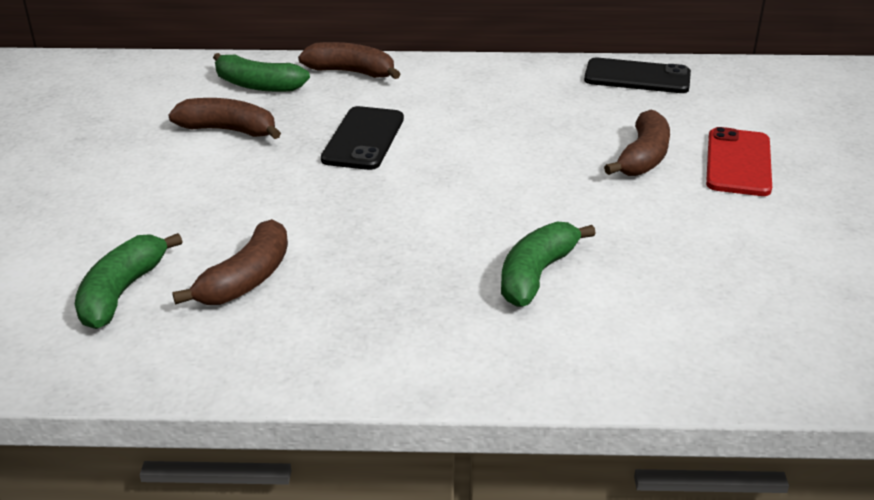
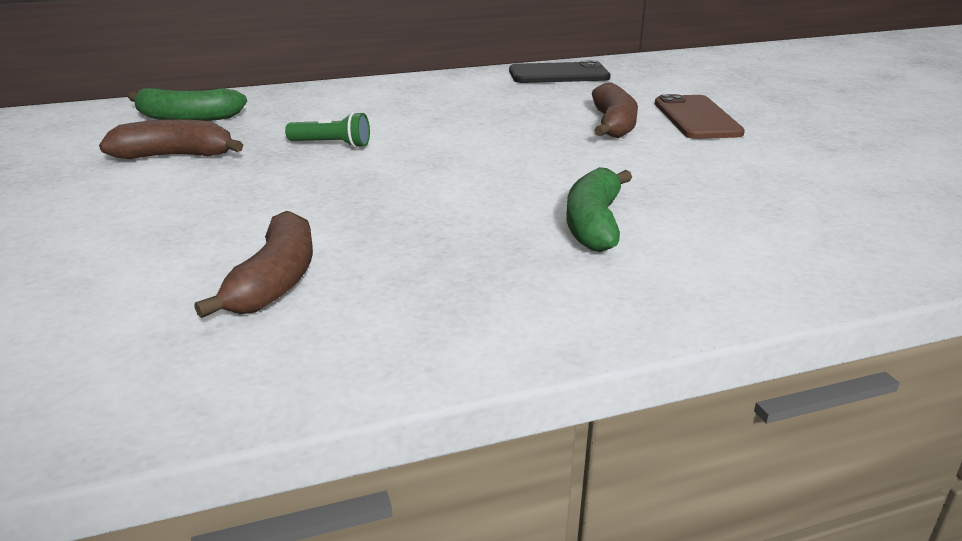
camera: 20 degrees left, 5 degrees down
(122, 292) = (114, 323): green banana -> none
(351, 72) = (285, 98): brown banana -> none
(363, 139) = (332, 144): black phone -> green flashlight
(738, 163) = (697, 118): red phone -> brown phone

